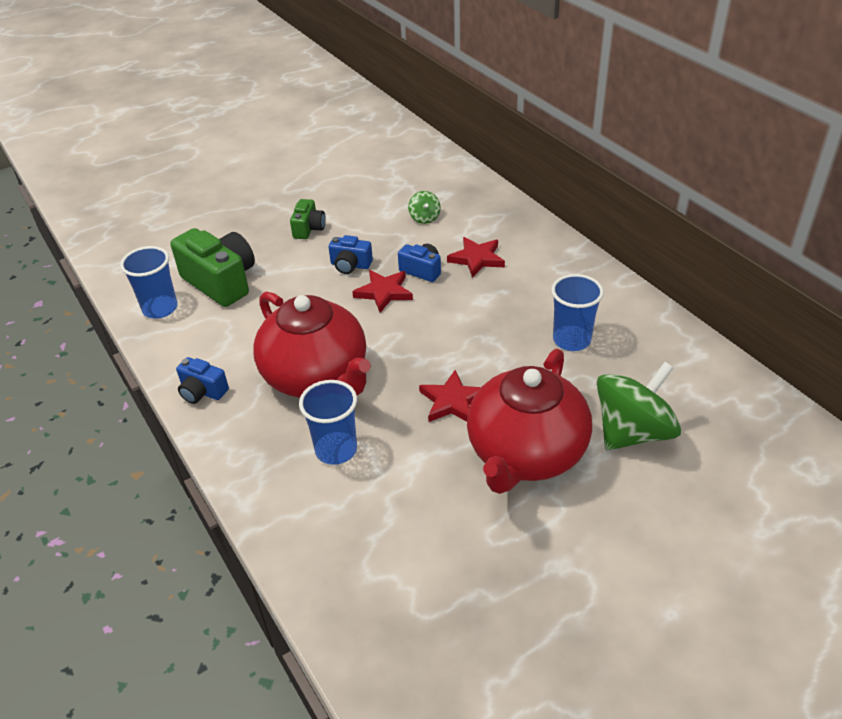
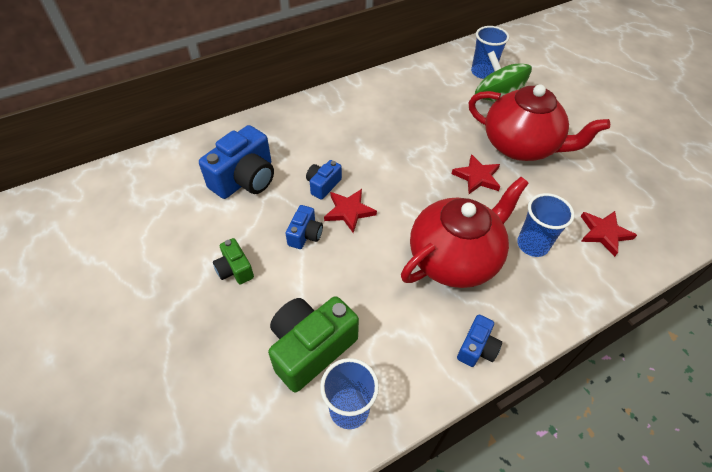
camera: 90 degrees left, 10 degrees up
(309, 229) = (235, 269): green camera -> green camera turned 135 degrees counterclockwise
(424, 218) = (245, 179): green spinning top -> blue camera
(477, 259) = (314, 151): red star -> red star (604, 233)
(571, 340) = (415, 113): blue cup -> blue cup (482, 72)

